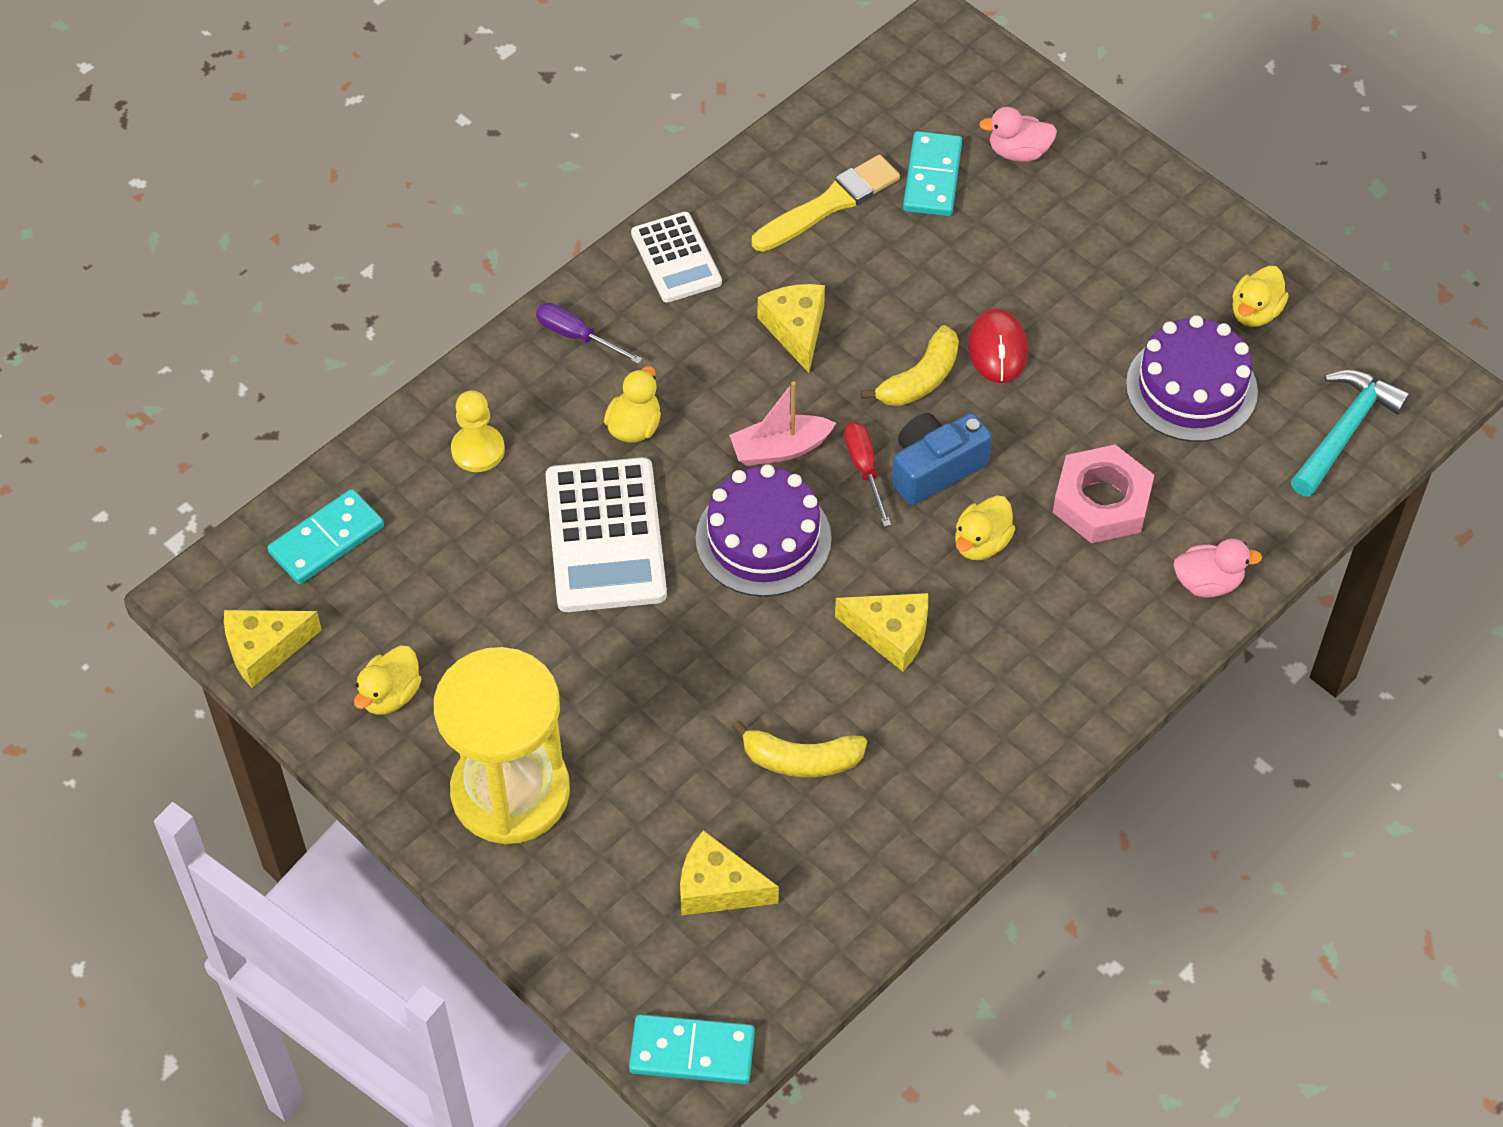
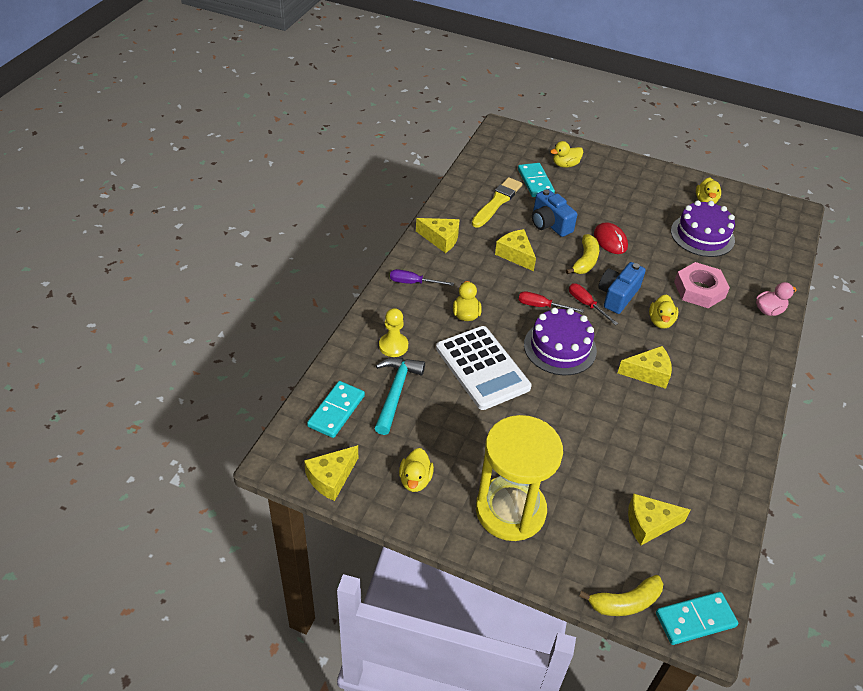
camera: 25 degrees left, 10 degrees down
(676, 258) = (441, 239): white calculator -> yellow cheese
(780, 449) = (541, 306): pink boat -> red screwdriver
(801, 760) = (647, 445): yellow banana -> yellow banana (625, 602)
(902, 280) = (549, 224): none -> blue camera
(1018, 152) = (565, 165): pink duck -> yellow duck
(1344, 431) = (775, 236): turquoise hammer -> turquoise hammer (395, 392)

